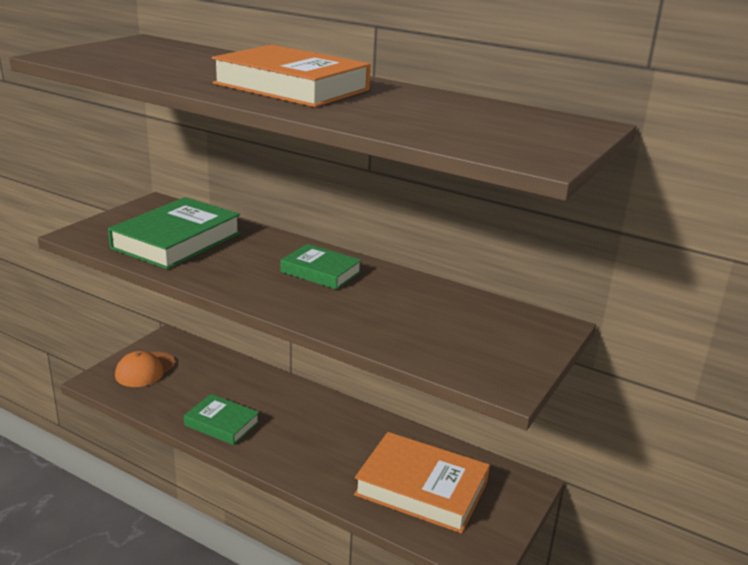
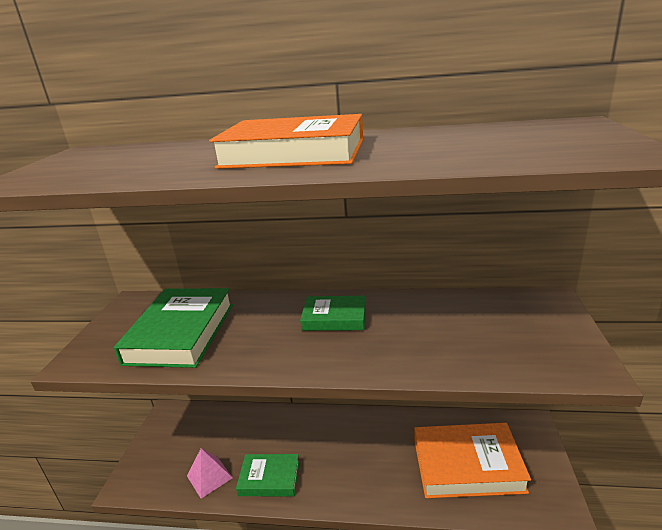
camera: 20 degrees left, 0 degrees up
(145, 370) = (166, 453): orange cap -> none
(170, 402) = (209, 476): none -> pink pyramid

